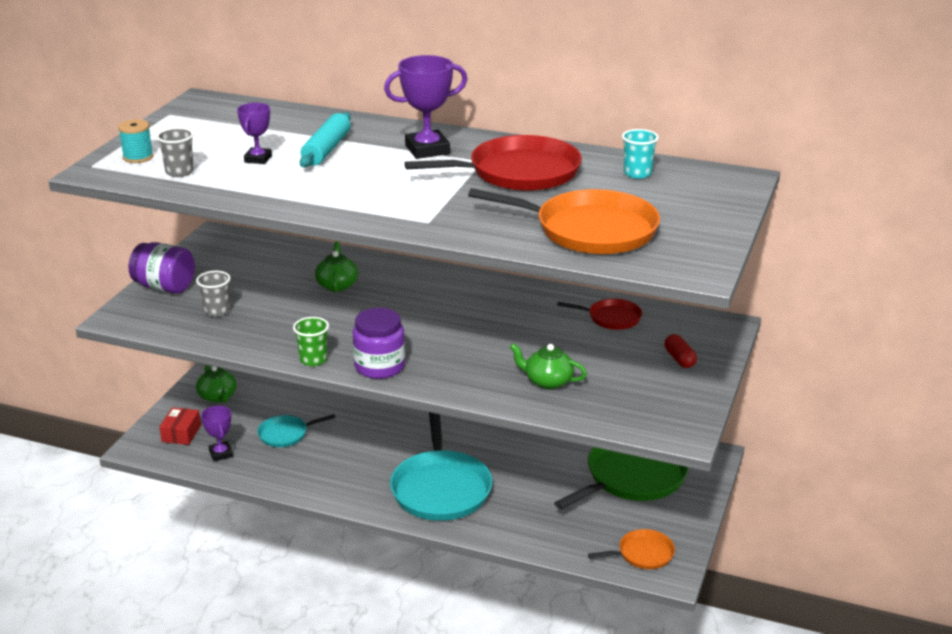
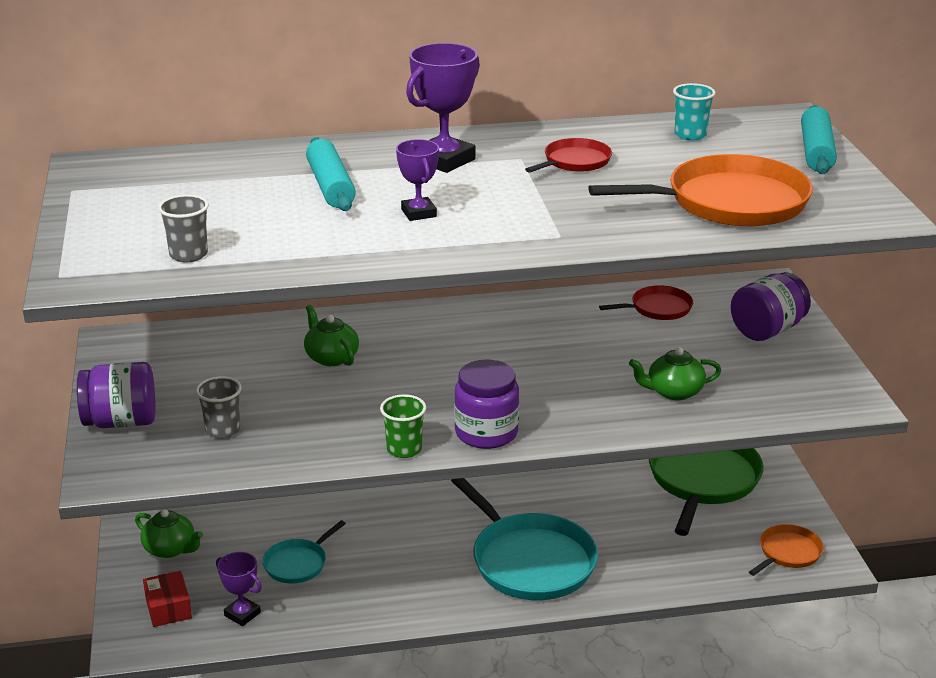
camera: 30 degrees left, 0 degrees up
(138, 157) = (107, 250): turquoise spool -> none
(258, 159) = (264, 216): purple trophy -> purple trophy (419, 213)
(518, 172) = (574, 161): red pan -> red pan, size x0.51
(679, 359) = (767, 330): red capsule -> purple jar
(721, 210) = (816, 151): none -> turquoise rolling pin

